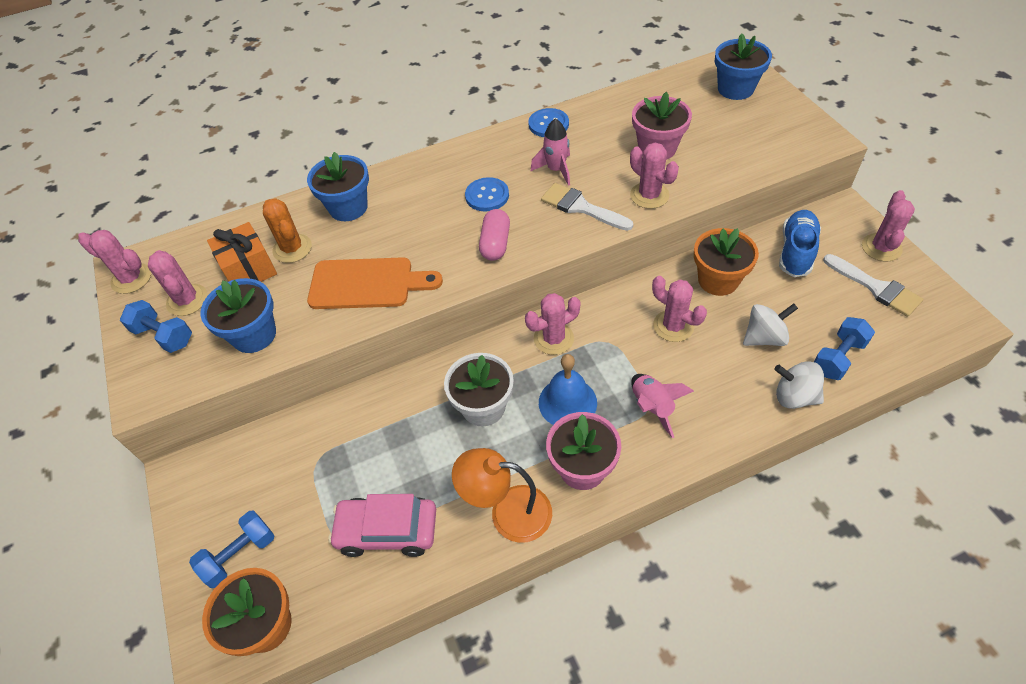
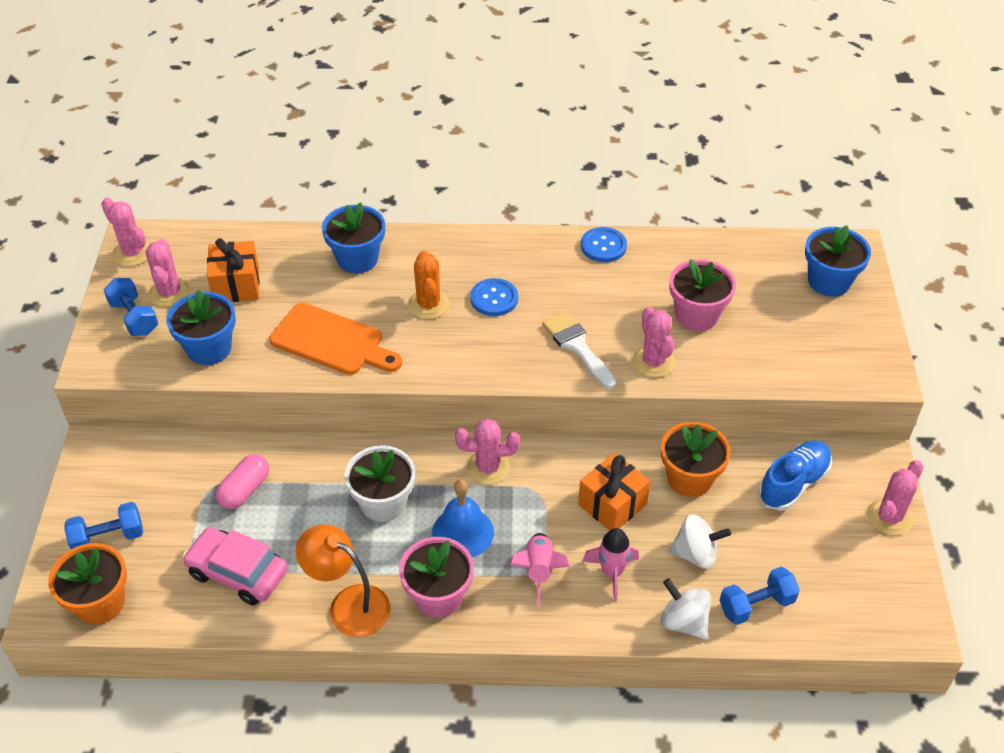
camera: 20 degrees right, 5 degrees down
(292, 248) = (284, 280): orange cactus -> orange cactus (428, 304)
(495, 244) = (471, 350): pink capsule -> pink capsule (245, 490)
(556, 170) = (578, 298): pink rocket -> pink rocket (612, 573)
(673, 326) = (612, 504): pink cactus -> orange gift
(876, 287) = (850, 554): white brush -> none

